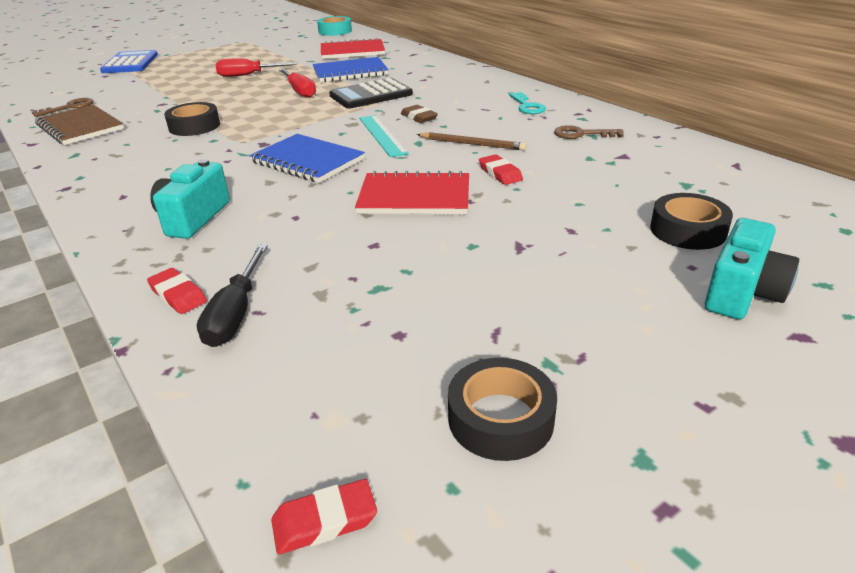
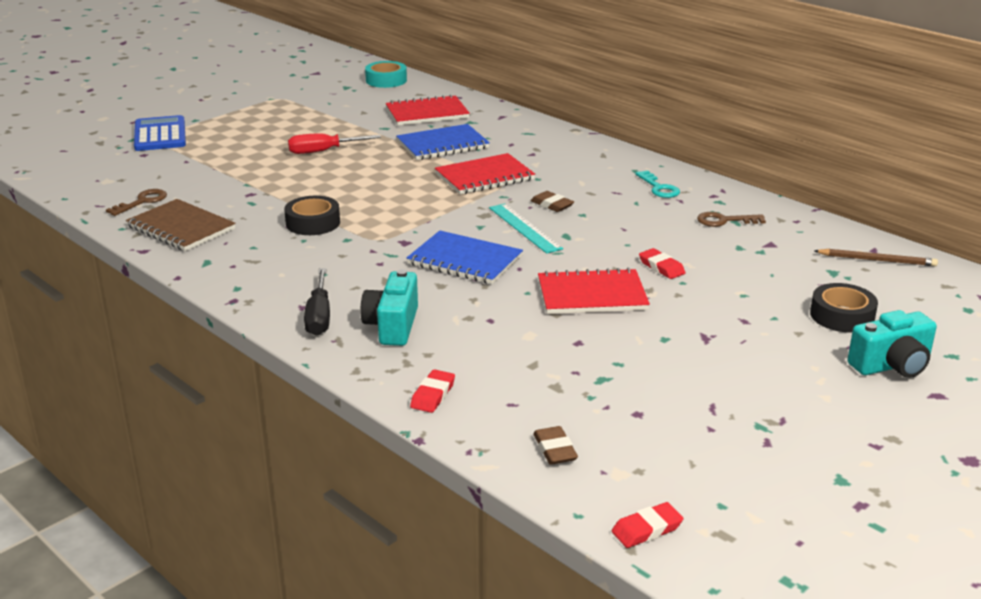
camera: 10 degrees left, 5 degrees down
(178, 295) = (433, 395): red eraser -> red eraser turned 75 degrees clockwise
(235, 314) = (494, 407): black screwdriver -> black screwdriver (319, 317)
(271, 376) = (555, 449): none -> brown eraser
(300, 91) = (401, 173): red screwdriver -> none
(371, 95) = (484, 177): black calculator -> red notebook
(472, 144) = (621, 235): brown pencil -> brown pencil (877, 260)
(500, 418) = (738, 463): black tape -> none
(742, 293) = (892, 365): turquoise camera -> turquoise camera turned 45 degrees clockwise

